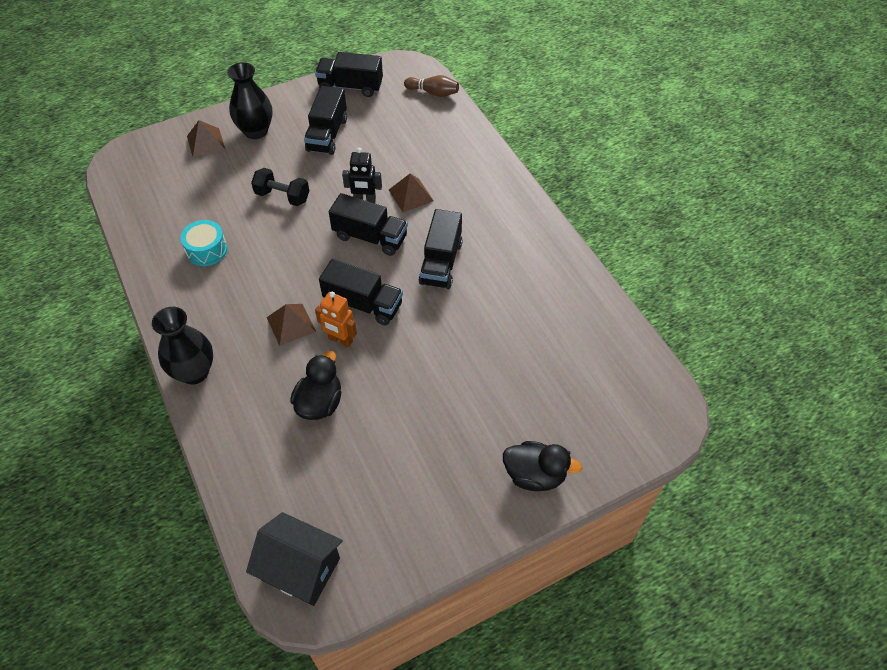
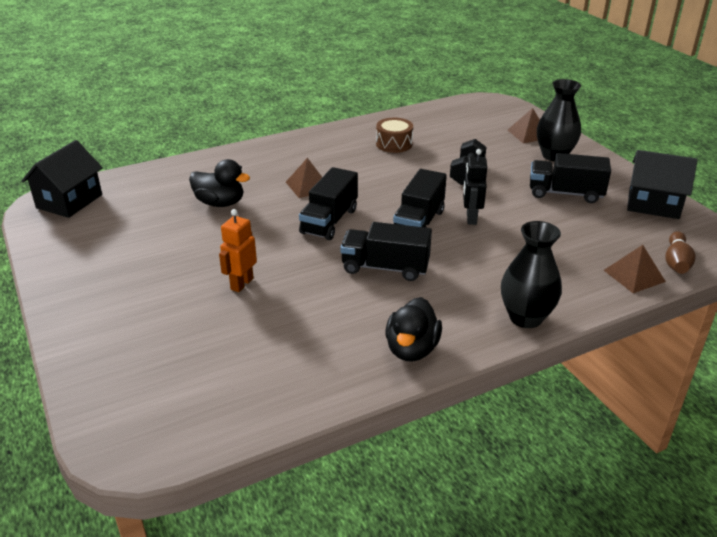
camera: 90 degrees right, 20 degrees down
(194, 372) = (264, 148): black vase -> black vase (525, 317)
(207, 250) = (394, 144): turquoise drum -> brown drum
(340, 340) = (287, 210): orange robot -> orange robot (241, 284)
(350, 86) = (653, 204): black truck -> black house
(411, 195) = (486, 247): brown pyramid -> brown pyramid (634, 275)
(535, 475) = (96, 326): black duck -> black duck (412, 349)

